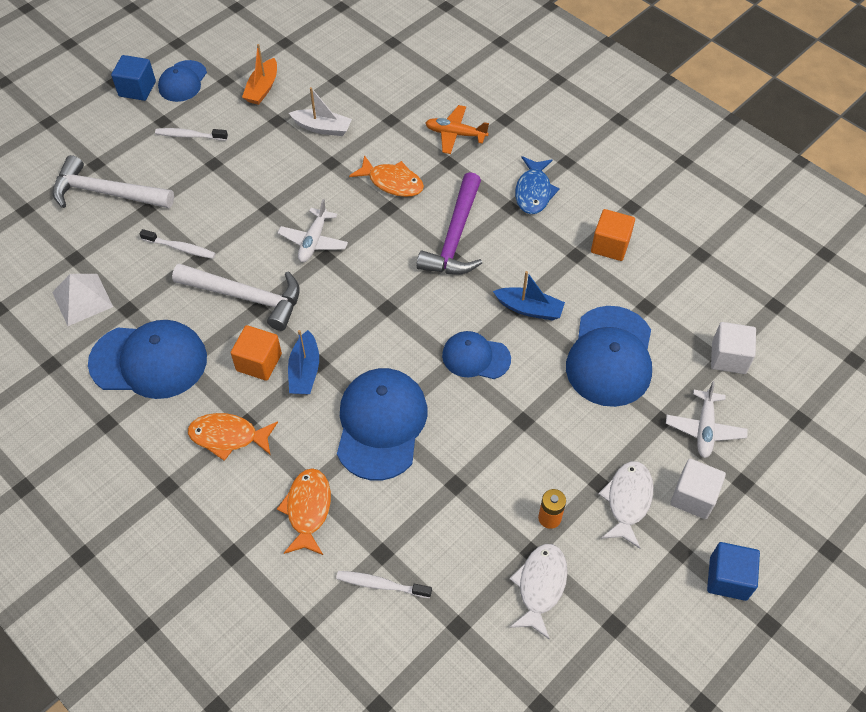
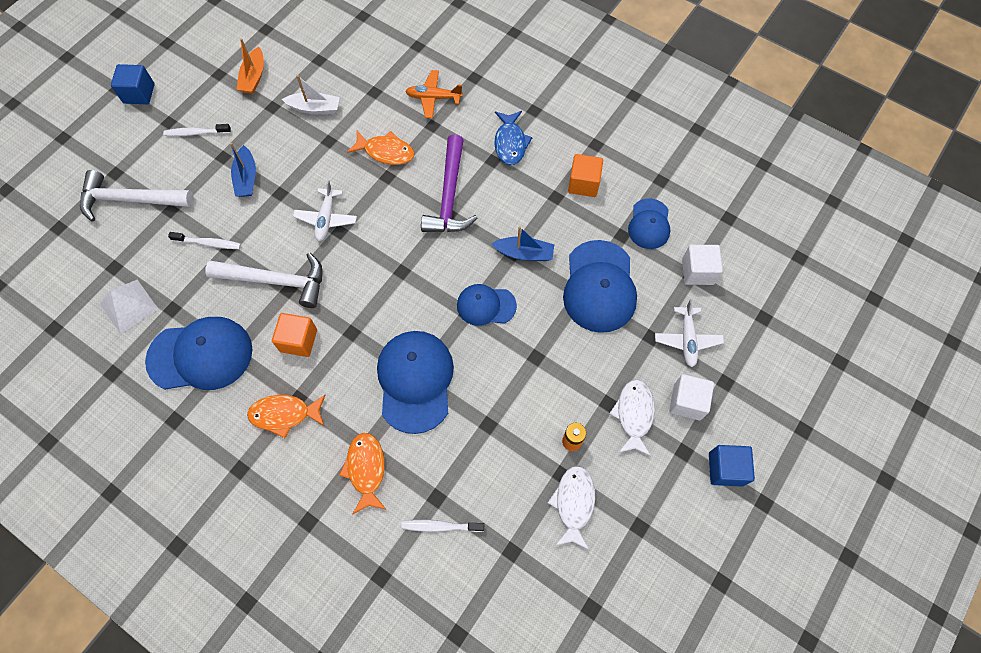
camera: 10 degrees left, 10 degrees up
(183, 81) = (179, 80): blue cap -> blue cap (649, 224)
(304, 371) = (340, 342): blue boat -> blue boat (246, 178)

